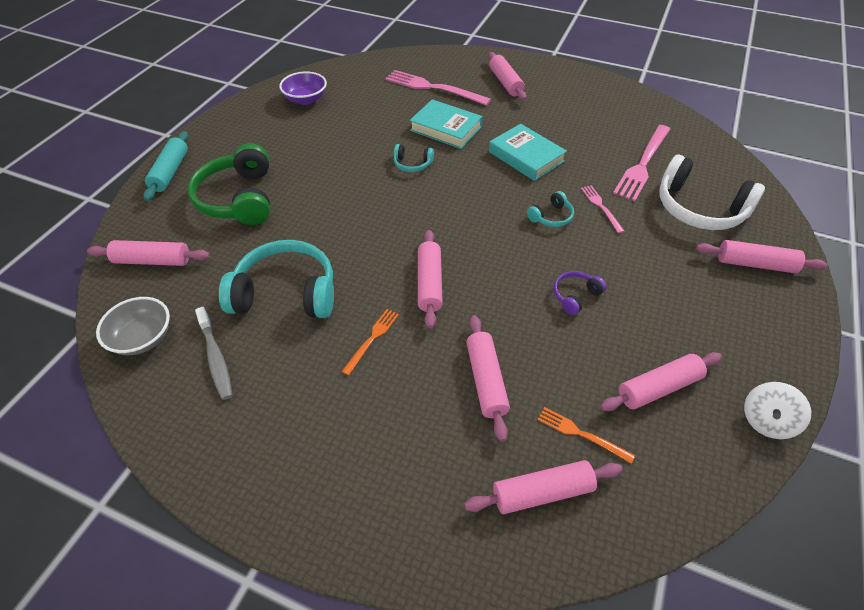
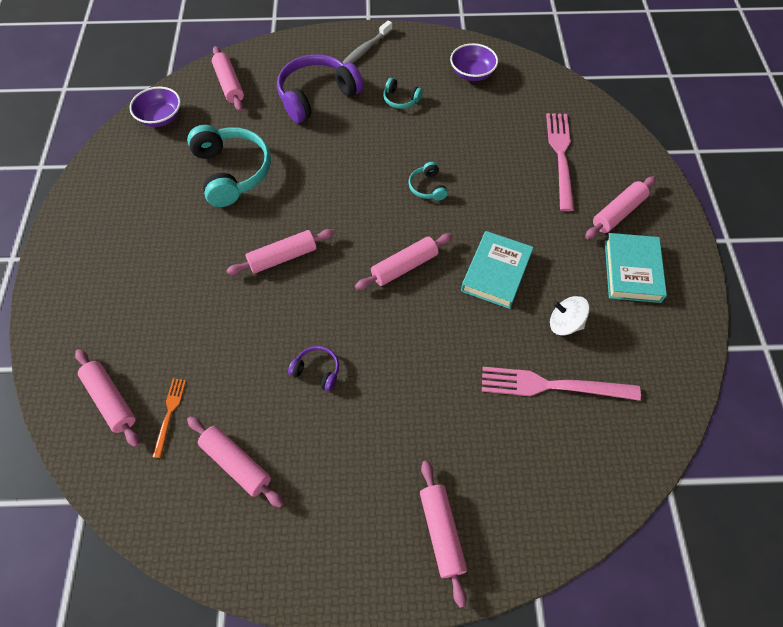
camera: 65 degrees right, 10 degrees up
(143, 338) = (161, 118): grey bowl -> purple bowl
(170, 172) = (324, 43): turquoise rolling pin -> none
(216, 358) = (158, 163): grey toothbrush -> grey toothbrush (365, 49)
(239, 198) = (317, 96): green headphones -> purple headphones
(372, 339) = (209, 243): orange fork -> none
(446, 129) = (498, 192): turquoise book -> turquoise book (632, 271)
(486, 380) = (198, 331): pink rolling pin -> pink rolling pin (404, 266)
(551, 217) = (414, 322): turquoise headphones -> turquoise headphones (400, 99)
(601, 207) = (454, 362): pink fork -> none
(699, 208) = (505, 459): white headphones -> none
(766, 421) = (231, 564): white spinning top -> white spinning top (565, 324)

